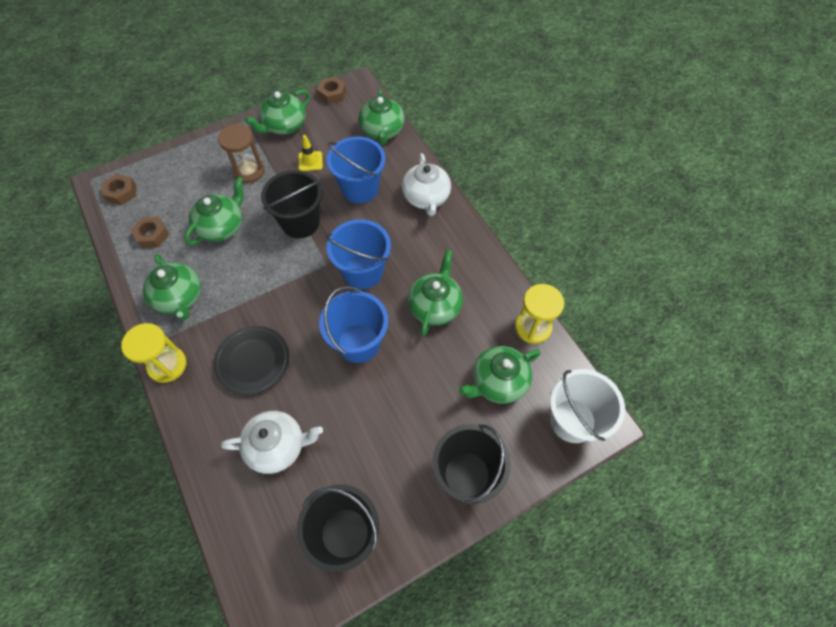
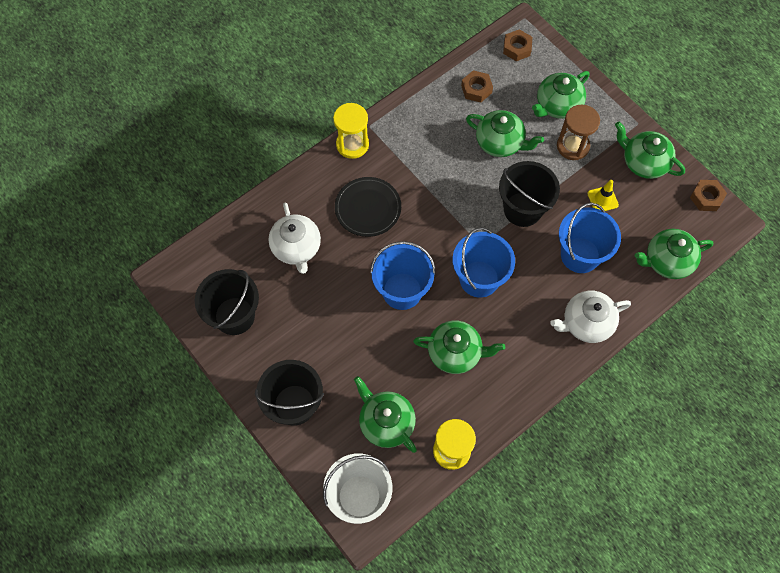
camera: 80 degrees right, 5 degrees up
(180, 298) = (417, 133): green teapot -> green teapot (557, 105)

